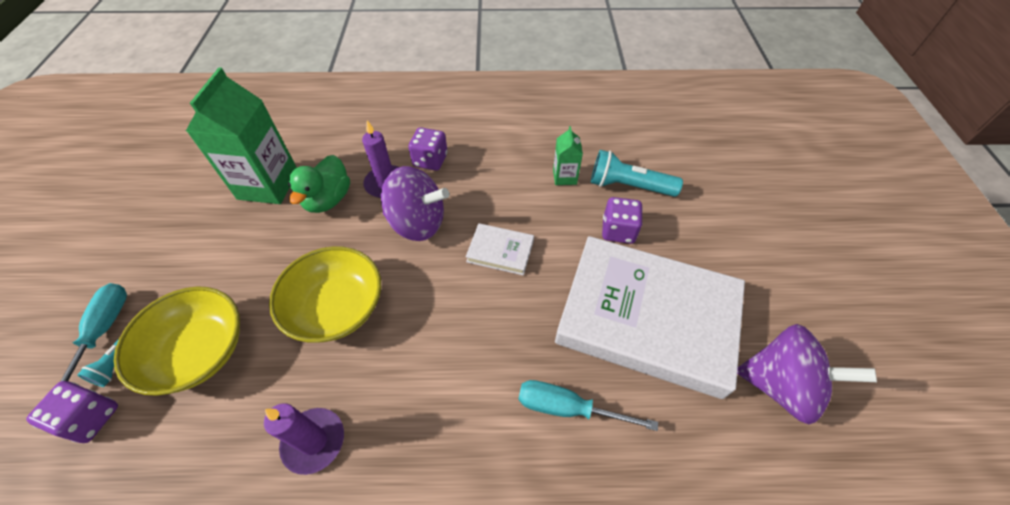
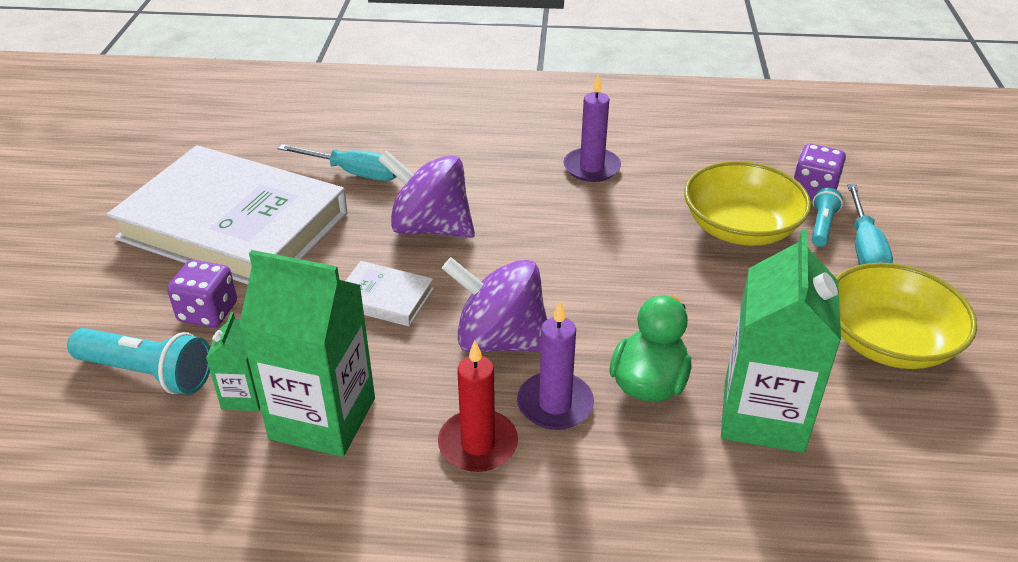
camera: 175 degrees left, 15 degrees down
(336, 307) = (597, 255): yellow bowl -> yellow bowl (888, 342)
(430, 160) = (478, 444): purple dice -> red candle
(516, 168) = (322, 418): none -> green carton
(780, 385) = (139, 175): purple spinning top -> purple spinning top (430, 228)

